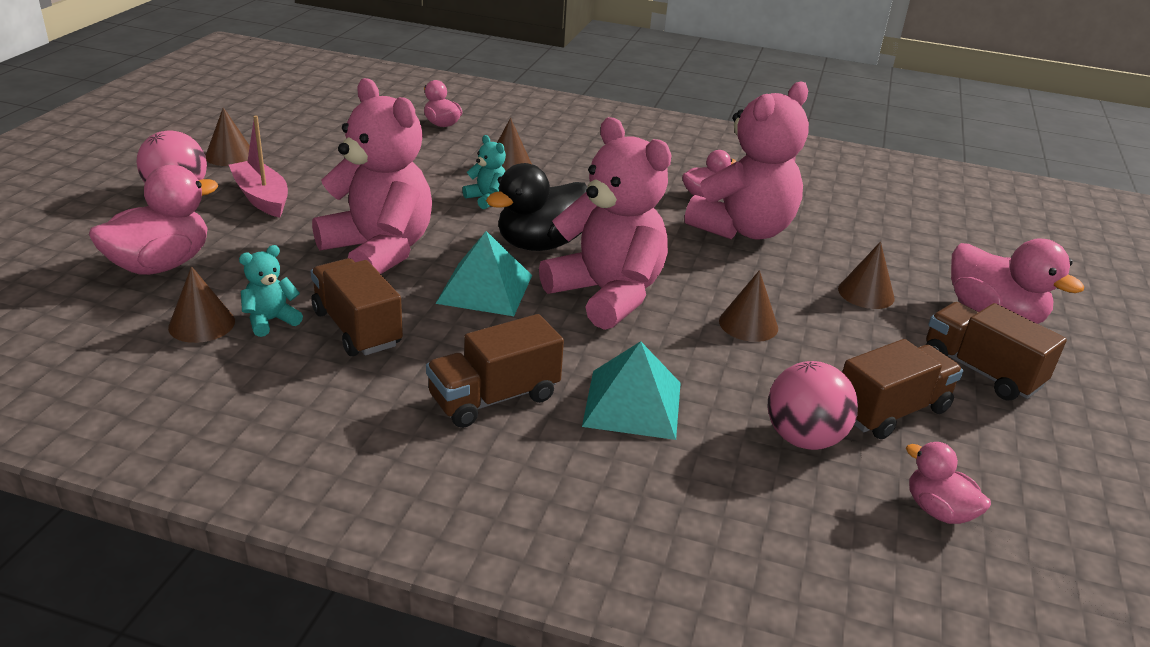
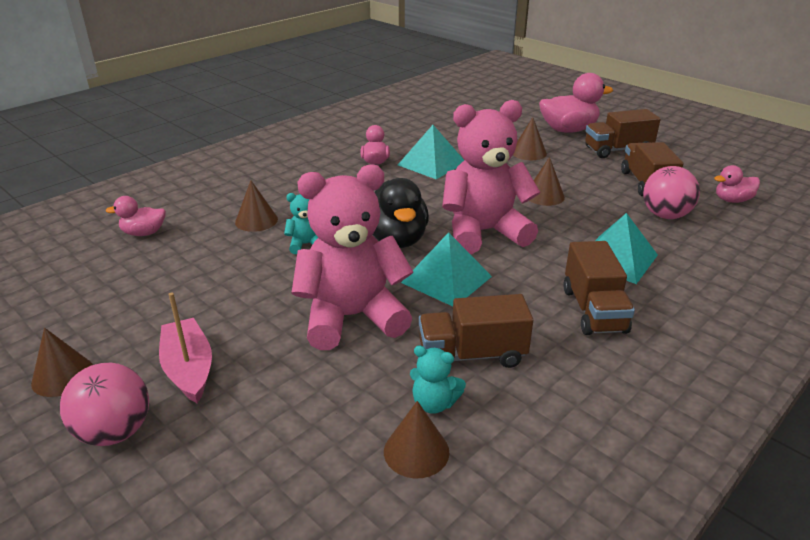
camera: 60 degrees left, 0 degrees up
(161, 265) = (277, 467): pink duck -> none
(262, 198) = (189, 369): pink boat -> pink boat turned 75 degrees clockwise
(271, 321) = (434, 403): turquoise teddy bear -> turquoise teddy bear turned 60 degrees counterclockwise
(743, 230) = (431, 163): pink teddy bear -> turquoise pyramid

